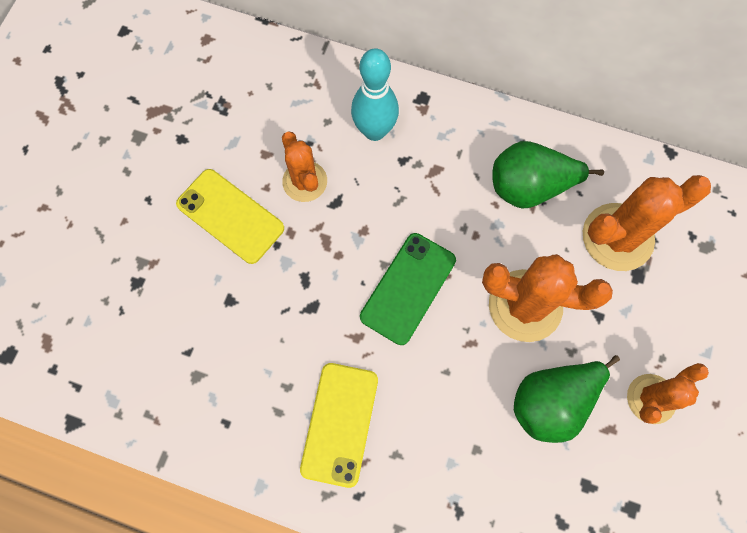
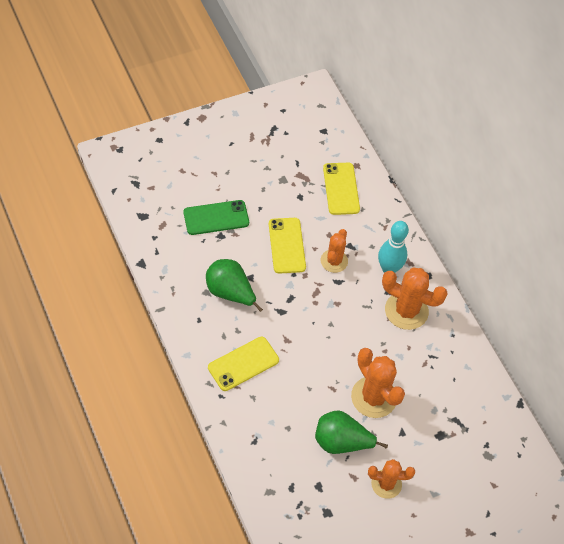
camera: 40 degrees right, 15 degrees down
(219, 84) = (341, 189): none -> yellow phone
(408, 288) = (330, 342): green phone -> green phone (216, 218)
(529, 187) = (433, 355): green pear -> green pear (230, 293)
(617, 237) = (449, 412): orange cactus -> orange cactus (406, 311)

